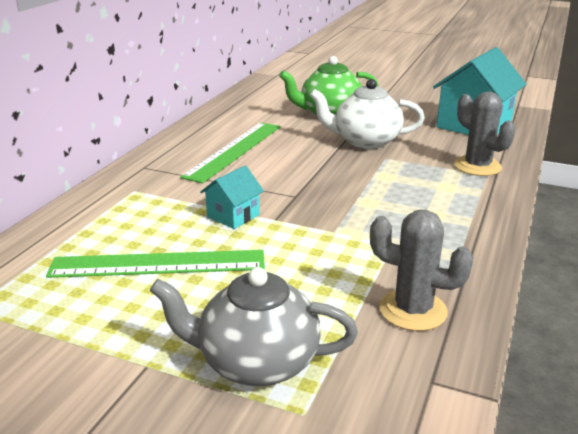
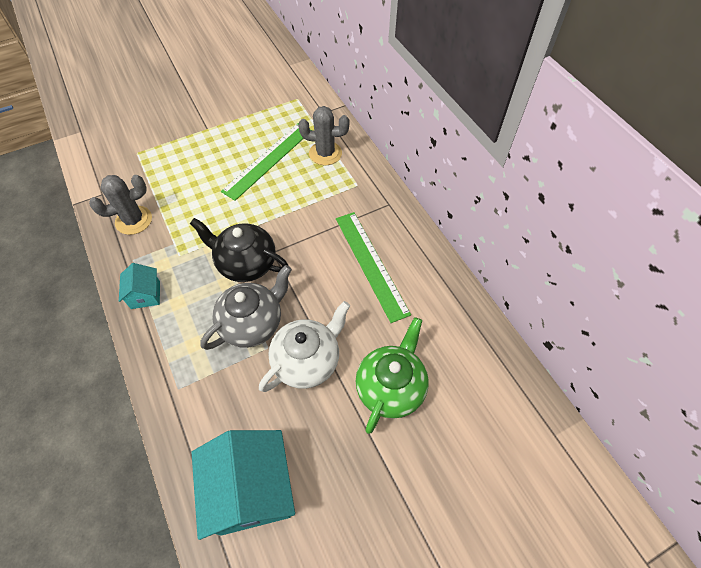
camera: 130 degrees right, 30 degrees up
(233, 216) = (281, 210): turquoise house -> turquoise house (145, 295)
(256, 362) = (172, 155): grey teapot -> grey teapot (252, 323)
(332, 202) = (246, 263): none -> black teapot
(477, 166) = (192, 396): grey cactus -> grey cactus (325, 153)

